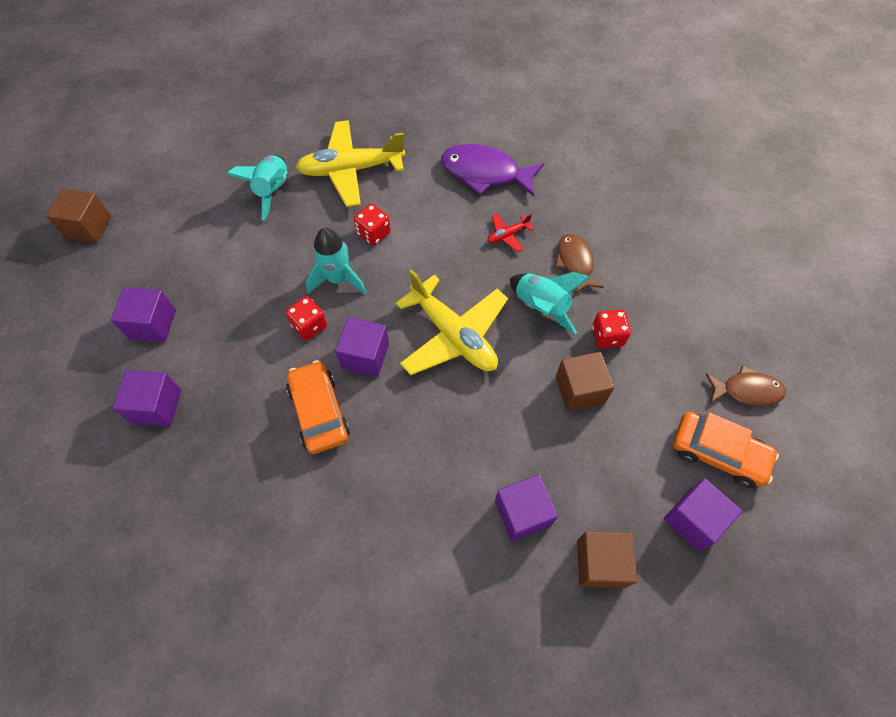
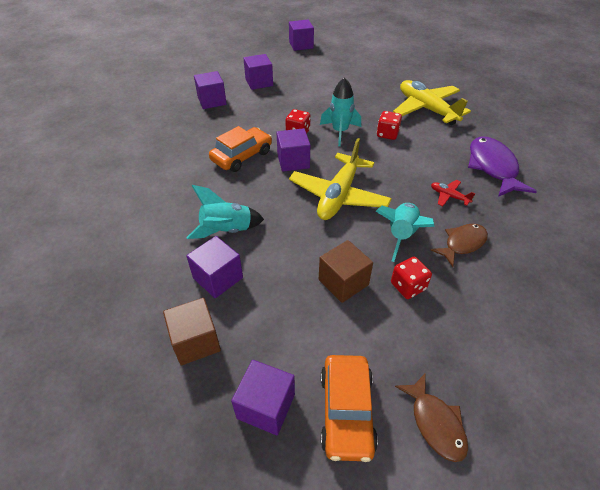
camera: 65 degrees right, 15 degrees down
(88, 227) = (301, 45): brown cube -> purple cube
(273, 191) = (379, 88): turquoise rocket -> turquoise rocket (226, 231)

